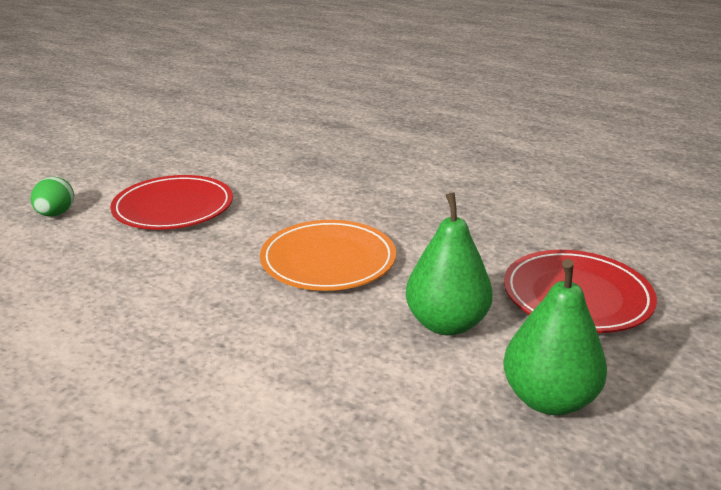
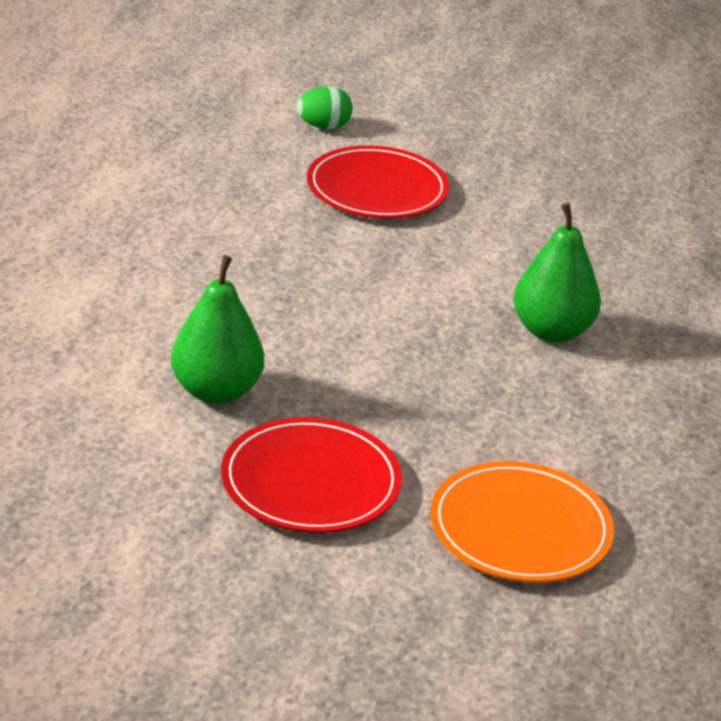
camera: 70 degrees right, 5 degrees up
(328, 260) = (310, 305): orange plate -> orange plate (520, 529)
(548, 399) = (112, 457): green pear -> green pear (551, 331)

